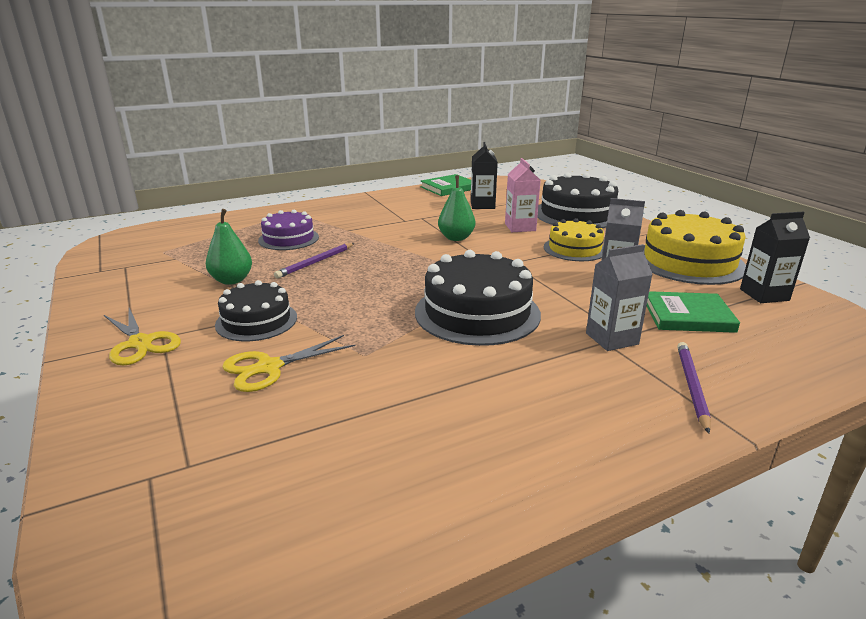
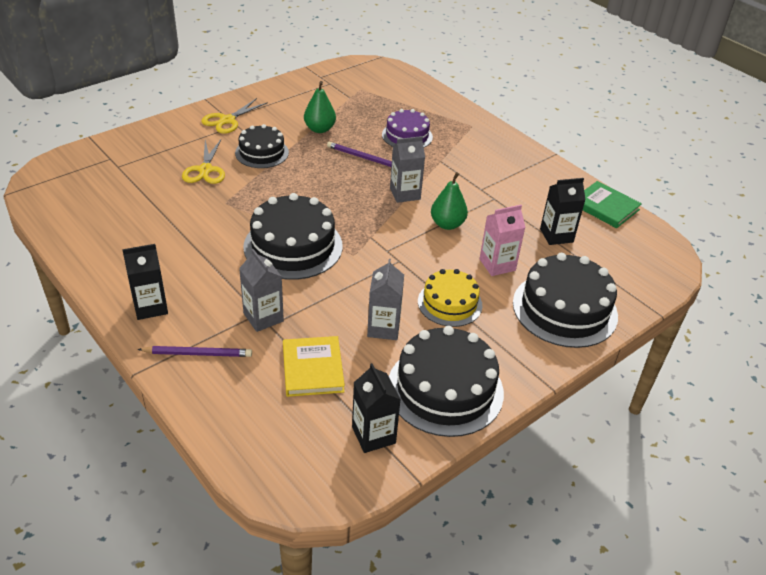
camera: 75 degrees right, 15 degrees up
(269, 367) = (205, 170): yellow scissors -> yellow scissors turned 135 degrees counterclockwise
(397, 249) = (405, 194): none -> grey carton
(606, 425) = (150, 307): none -> black carton
(688, 316) = (312, 369): green book -> yellow book
(689, 262) = (445, 389): yellow cake -> black cake

